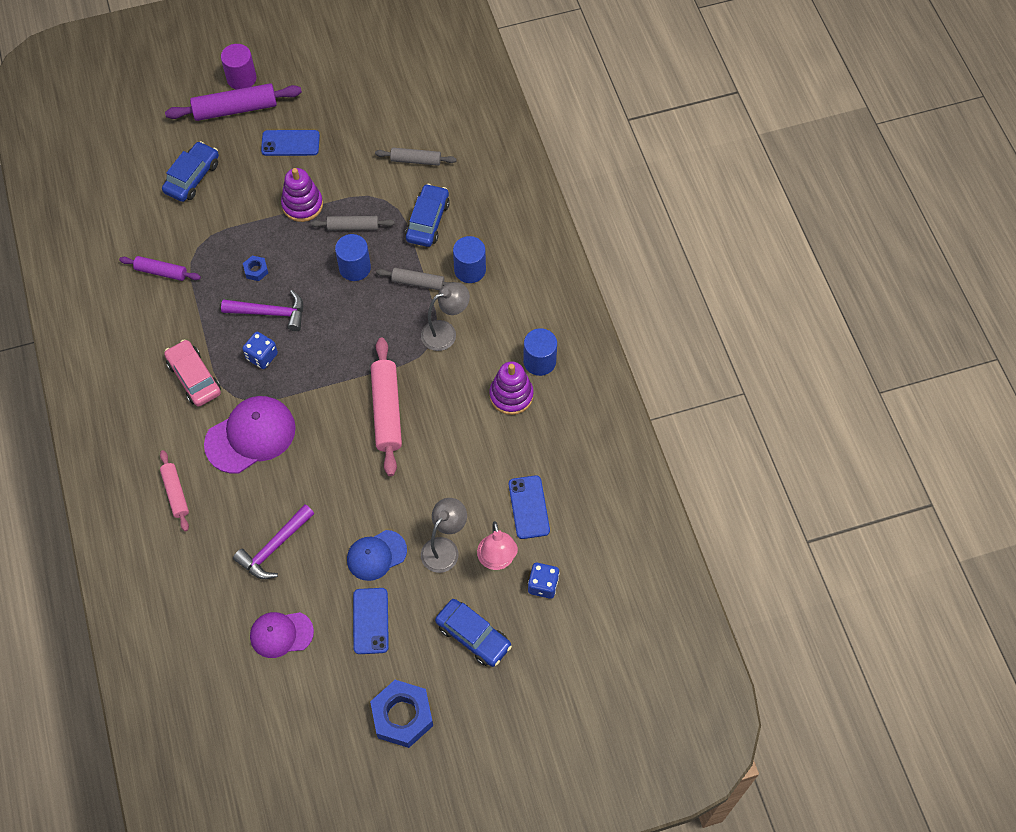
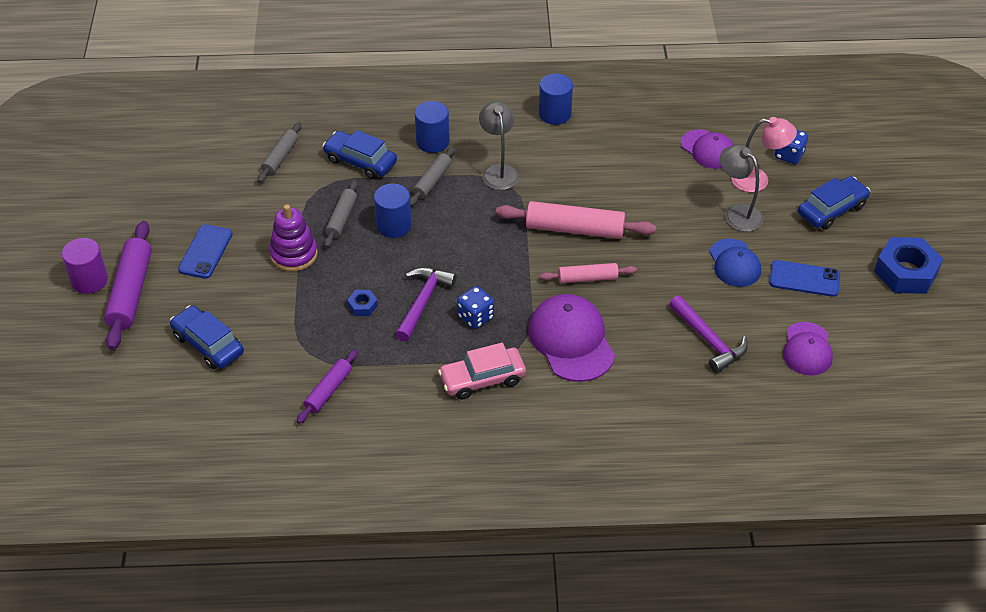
camera: 75 degrees left, 15 degrees down
(175, 493) = (623, 415): pink rolling pin -> pink rolling pin (587, 278)
(511, 395) = (585, 139): purple stacking toy -> none
(529, 507) = (708, 149): blue phone -> purple cap

